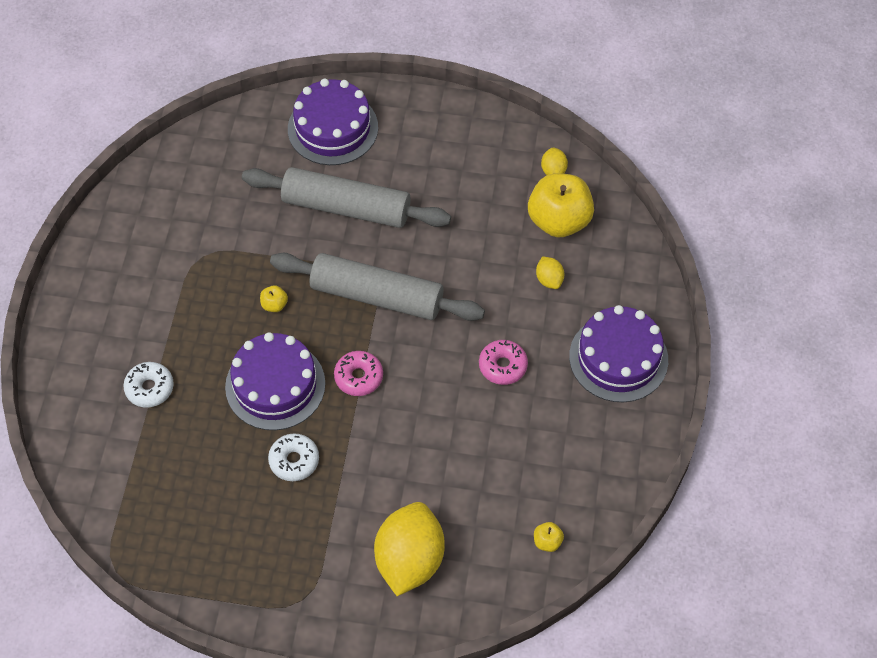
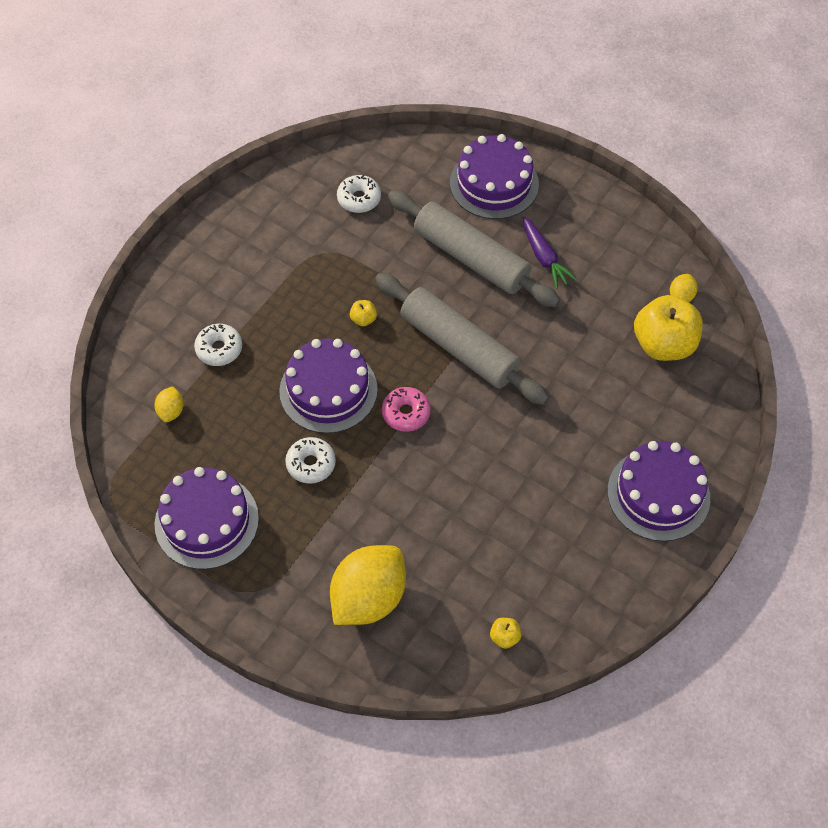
camera: 25 degrees right, 0 degrees up
(211, 190) = (359, 199): none -> white donut
(223, 555) = (206, 521): none -> purple cake
(413, 181) = (544, 257): none -> purple carrot
(503, 366) = (543, 457): pink donut -> none
(549, 279) = (627, 395): yellow lemon -> yellow lemon (171, 411)

